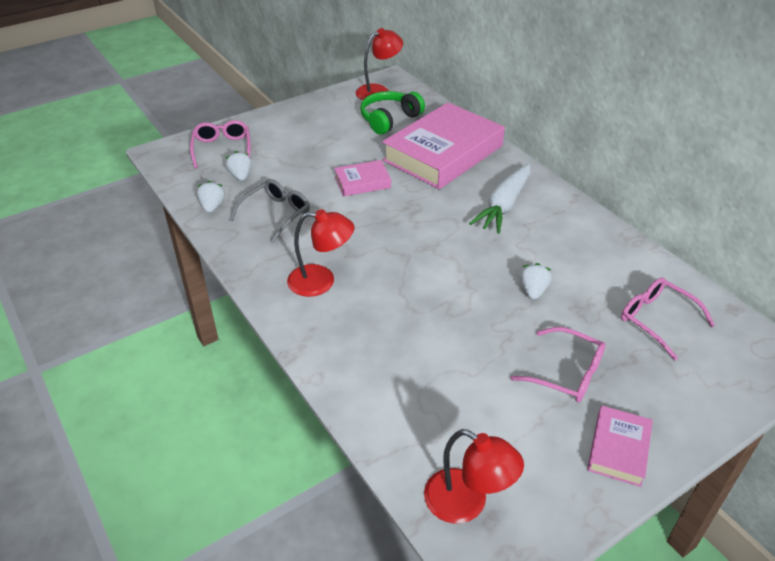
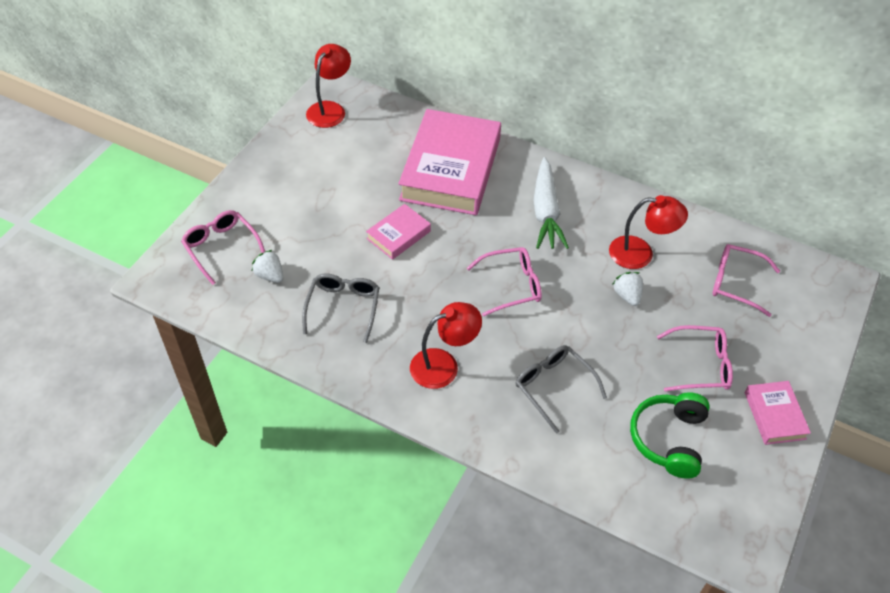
camera: 30 degrees left, 10 degrees up
(212, 207) = (271, 325): white strawberry -> none
(389, 119) = (368, 144): green headphones -> green headphones (668, 439)
(404, 334) = (553, 387): none -> grey glasses
(429, 247) = (511, 285): none -> pink glasses
(467, 503) = (701, 515): red lamp -> red lamp (640, 253)

